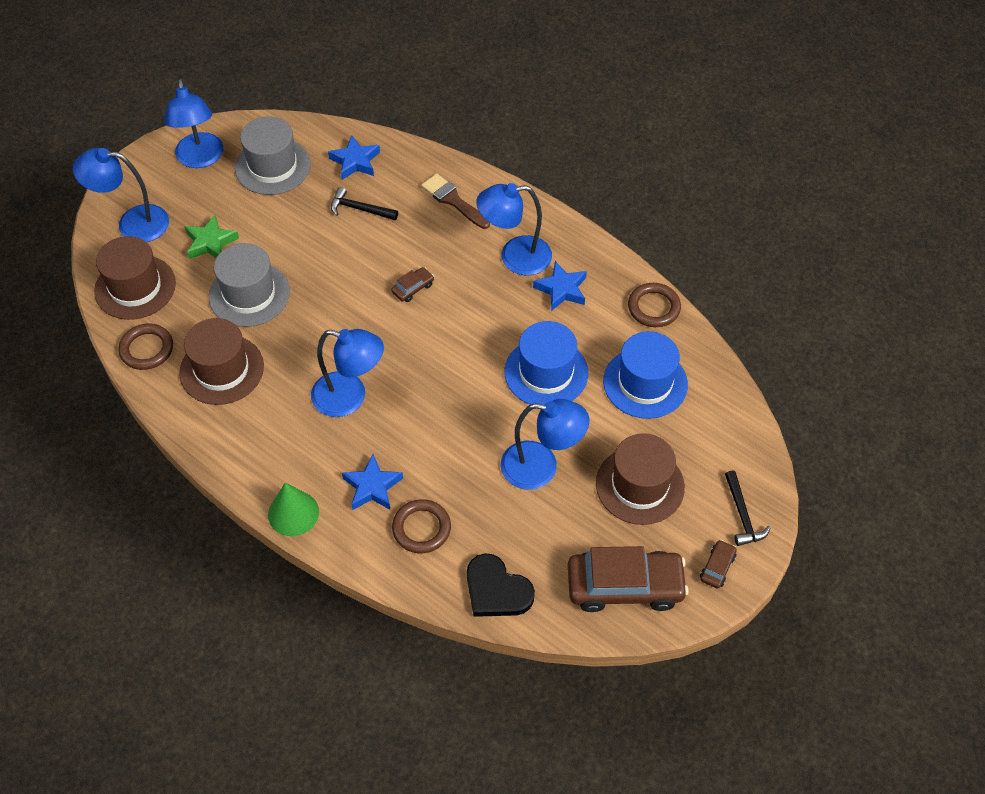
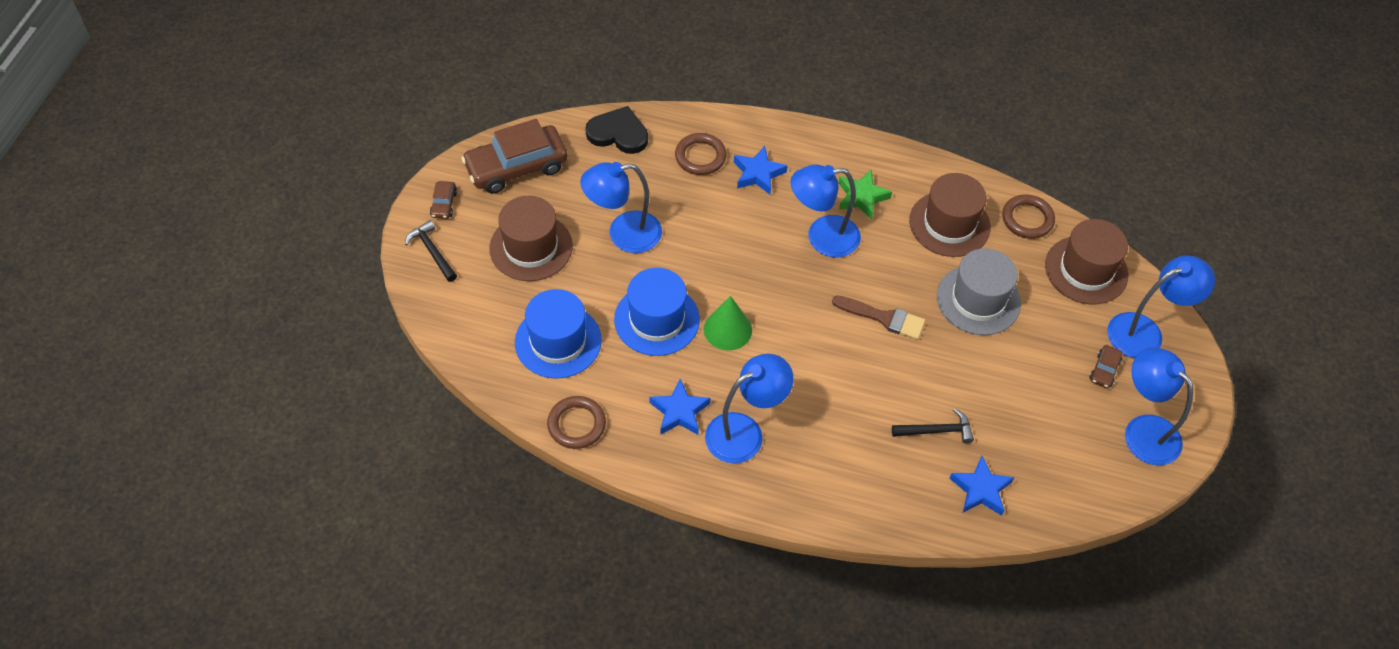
camera: 155 degrees right, 0 degrees up
(210, 242) = (1055, 339): green star -> green star (861, 197)
(272, 166) = (1062, 449): grey hat -> none
(293, 513) = (809, 135): green cone -> green cone (727, 329)
(413, 288) = (828, 360): brown car -> brown car (1104, 370)
(453, 200) = (845, 478): brown brush -> brown brush (884, 318)

